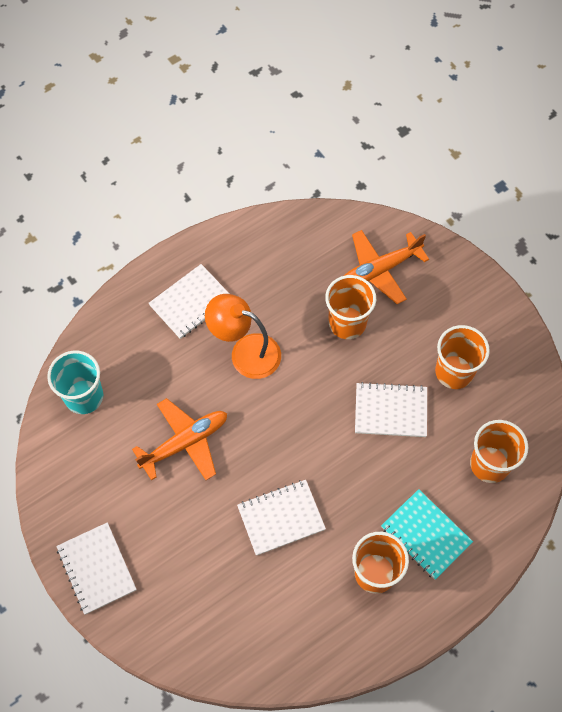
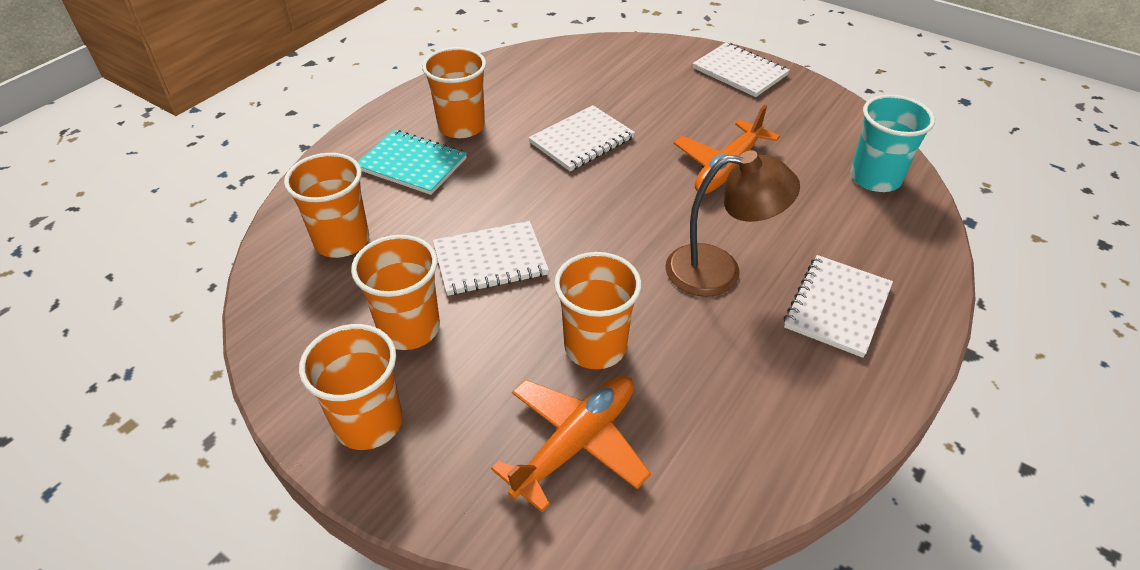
camera: 160 degrees right, 20 degrees down
(245, 352) = (719, 271): orange lamp -> brown lamp
(486, 316) = (369, 423): none -> orange cup

